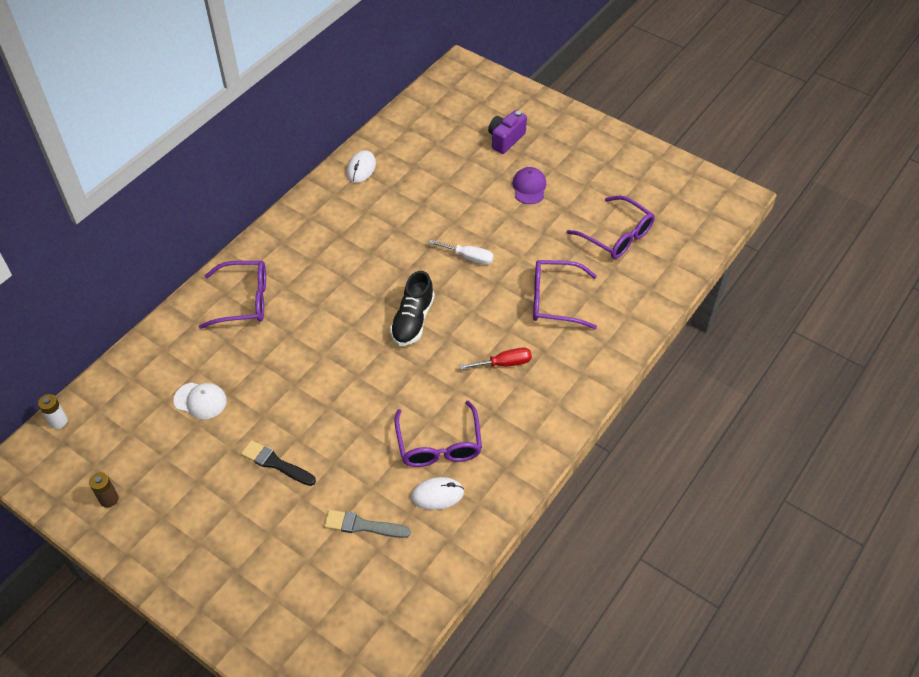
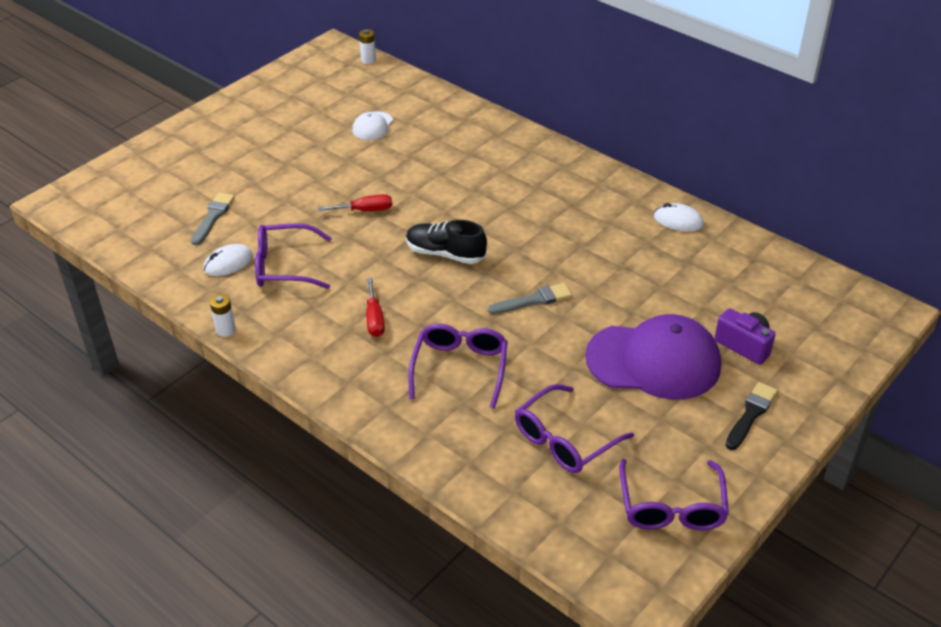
camera: 95 degrees right, 10 degrees down
(109, 499) = (286, 88): brown battery -> none
(244, 300) = (486, 146): purple glasses -> purple glasses (671, 507)
(275, 463) = (294, 168): black brush -> black brush (751, 414)
(350, 389) = (365, 210): none -> red screwdriver
(437, 495) = (228, 263): white mouse -> white mouse turned 60 degrees clockwise
(469, 257) = (534, 300): white screwdriver -> grey brush
(529, 187) = (653, 361): purple cap -> purple cap, size x2.20
(533, 477) = (226, 330): none -> white battery

